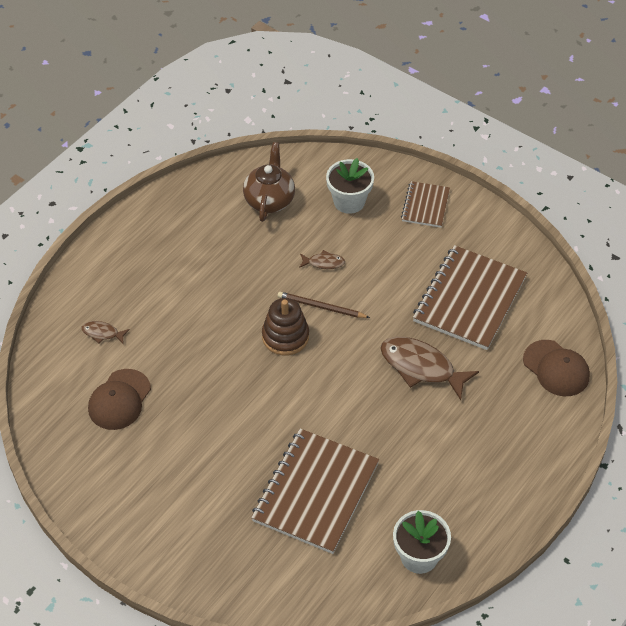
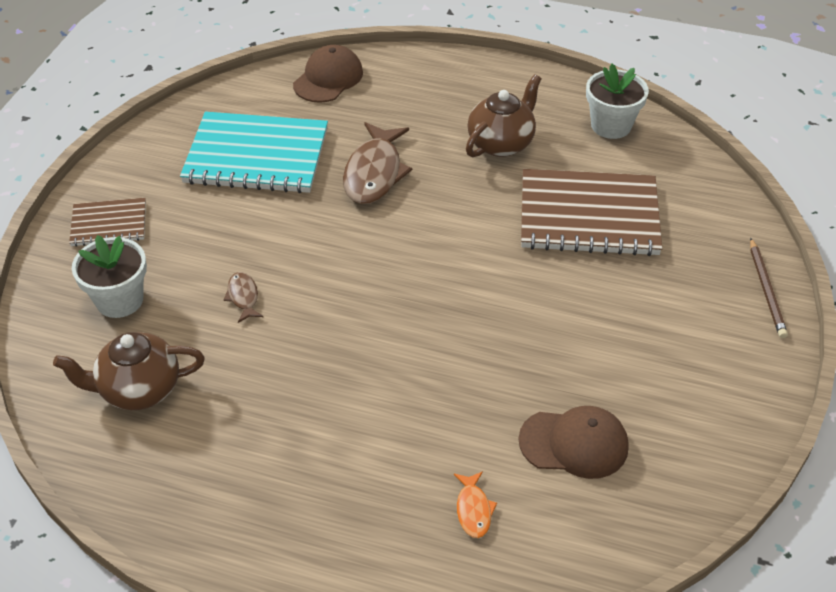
camera: 110 degrees left, 5 degrees down
(102, 333) = (473, 510): brown fish -> orange fish
(285, 336) = (384, 301): brown stacking toy -> none
(321, 307) = (321, 280): brown pencil -> brown pencil (766, 290)
(425, 464) = (501, 143): none -> brown teapot
(469, 299) = (256, 156): brown notebook -> turquoise notebook

